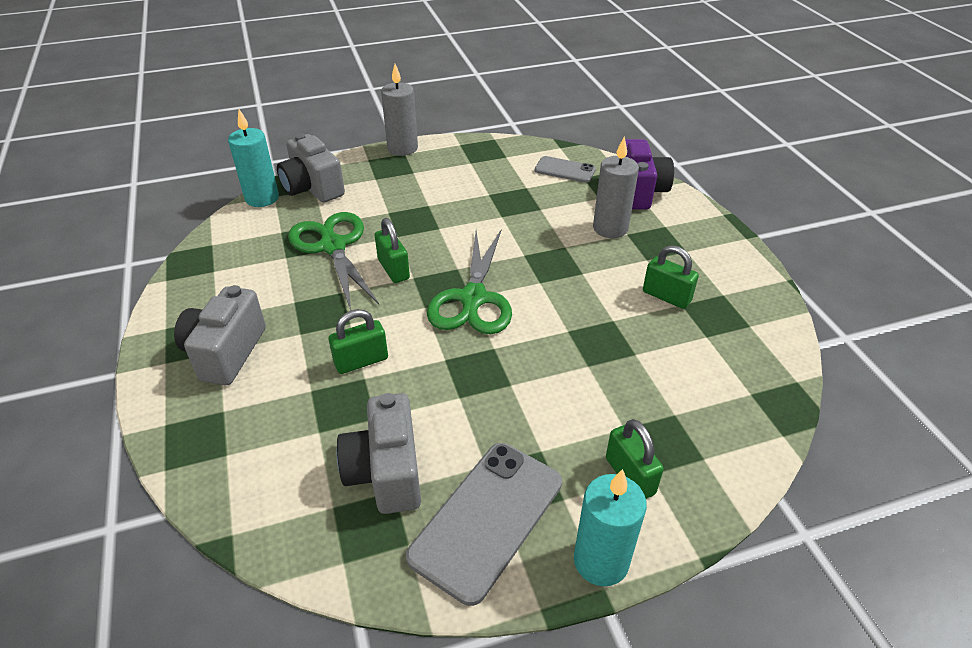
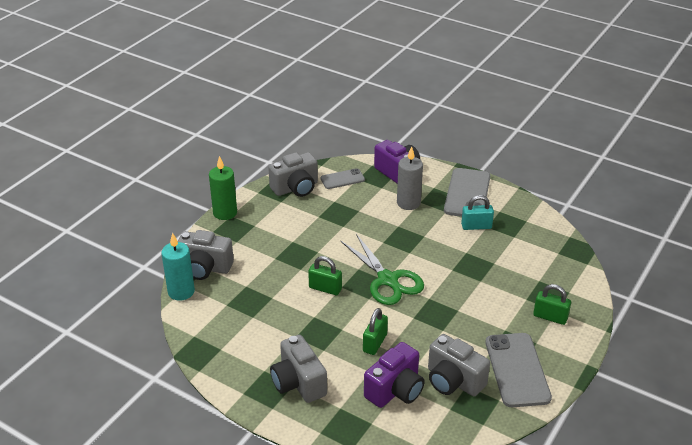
camera: 40 degrees left, 5 degrees down
(305, 433) = (395, 390): none -> purple camera
(333, 246) = (272, 295): green scissors -> none
(402, 148) = (225, 213): grey candle -> green candle
(503, 157) = (296, 188): none -> grey camera
(601, 561) = (575, 355): turquoise candle -> none
(666, 296) = (476, 226): green padlock -> turquoise padlock
(702, 253) = (467, 194): none -> grey phone

